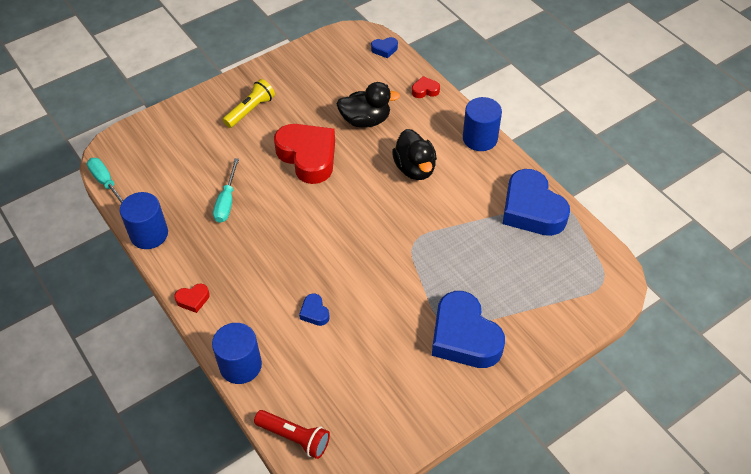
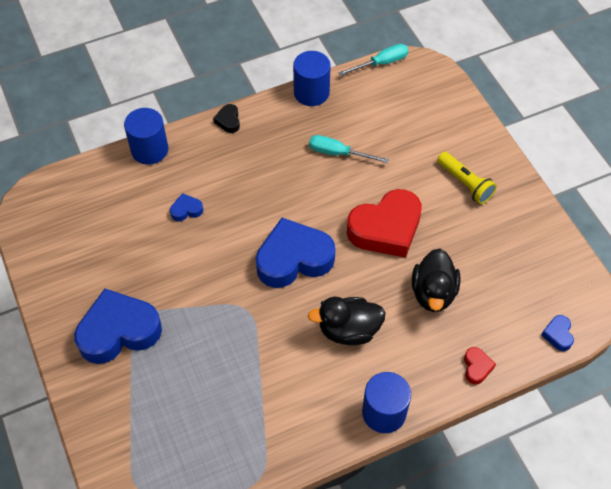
camera: 100 degrees right, 5 degrees up
(193, 299) = (228, 121): red heart -> black heart
(294, 437) = (68, 181): red flashlight -> none
(532, 209) = (261, 442): blue heart -> blue heart (294, 259)

